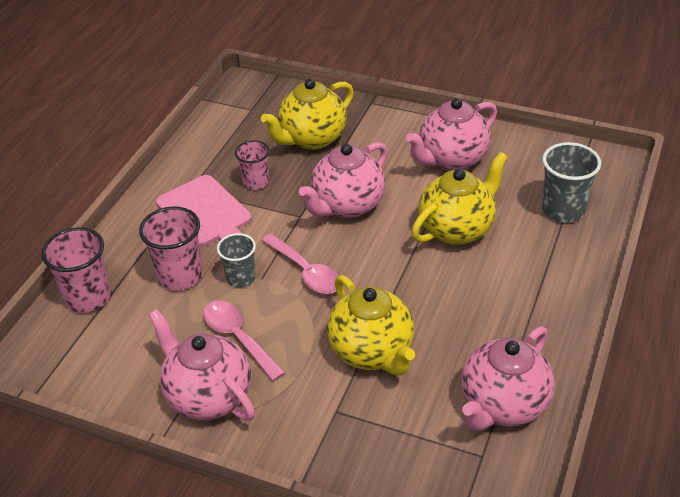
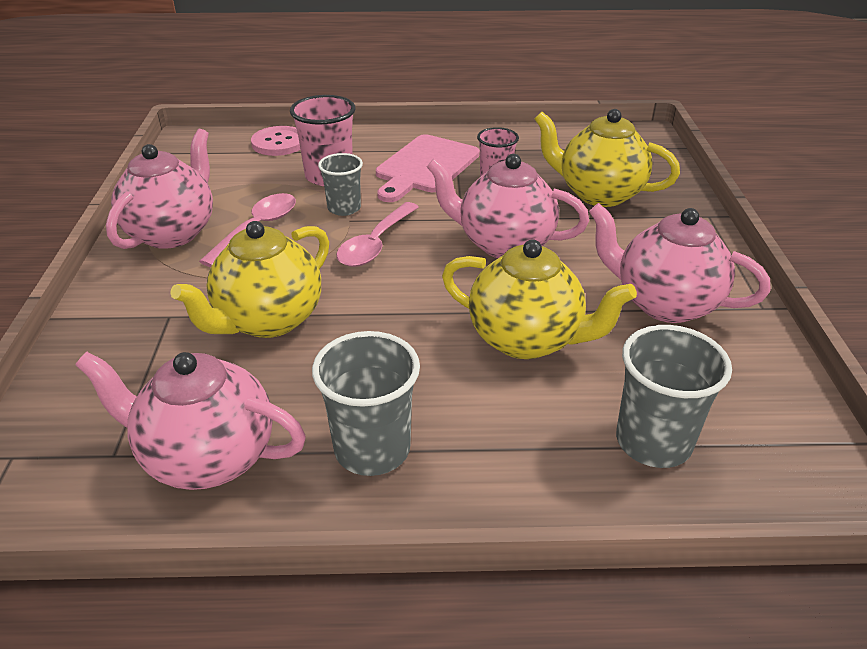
camera: 65 degrees right, 5 degrees down
(88, 297) = (279, 143): pink cup -> pink button
(525, 324) = (372, 449): none -> grey cup

